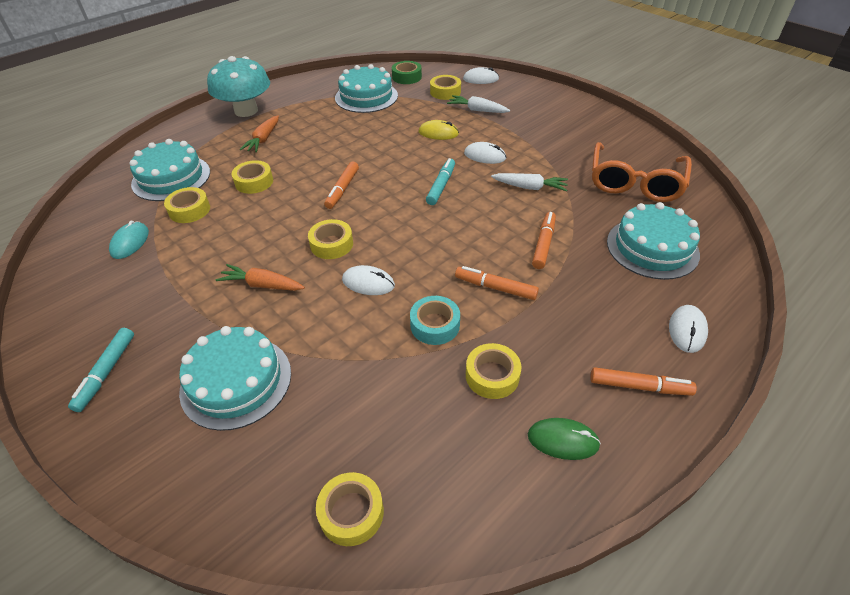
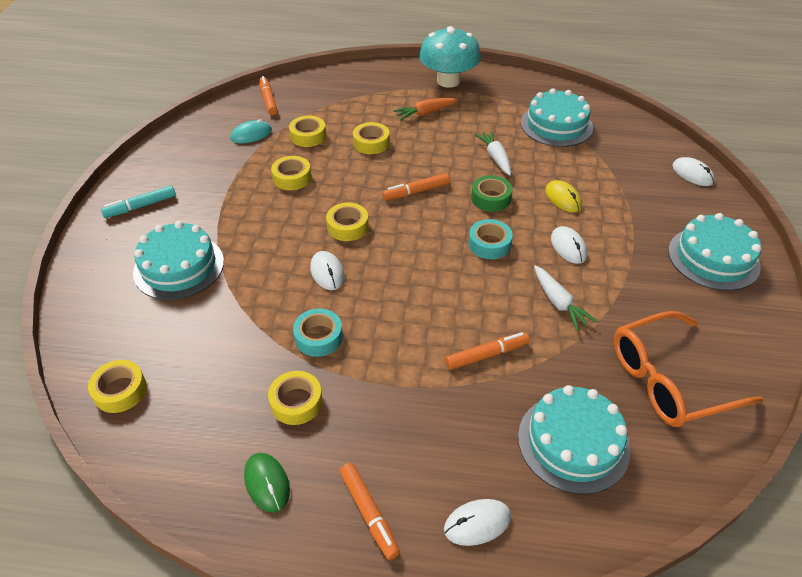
camera: 50 degrees right, 0 degrees up
(171, 178) = (330, 104): turquoise cake -> turquoise cake (713, 258)
(262, 285) = (272, 220): orange carrot -> none
(406, 77) = (622, 128): green tape -> green tape (490, 198)
(441, 186) = (489, 244): turquoise marker -> turquoise tape
(445, 92) = (634, 165): yellow tape -> yellow tape (292, 178)
(477, 110) = (635, 202): white carrot -> white carrot (495, 157)
(495, 287) = (396, 351): orange marker -> orange marker (268, 100)

